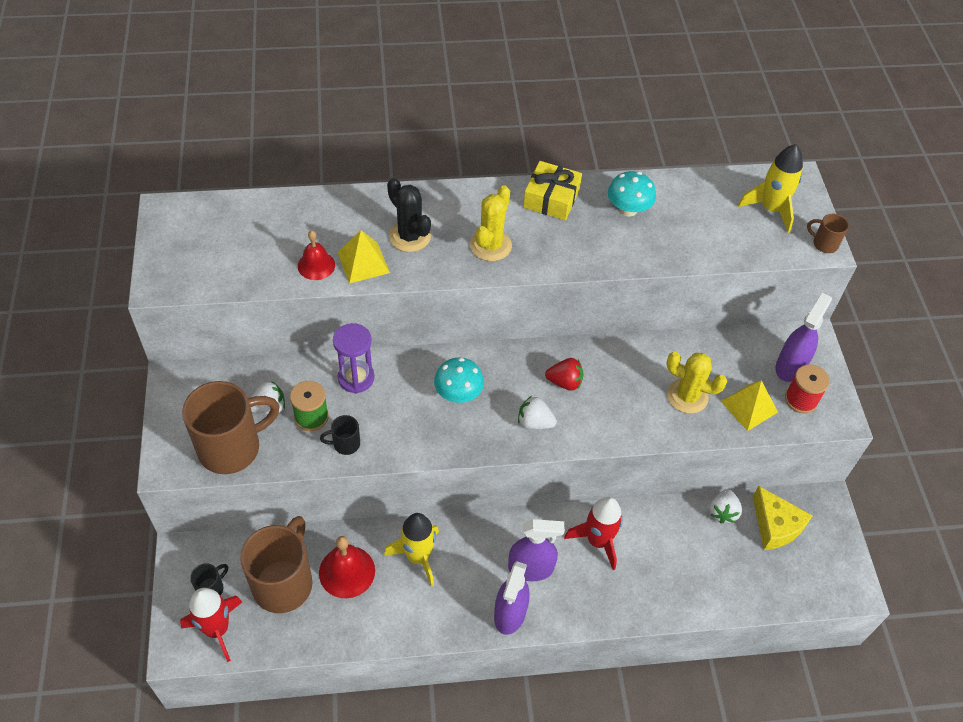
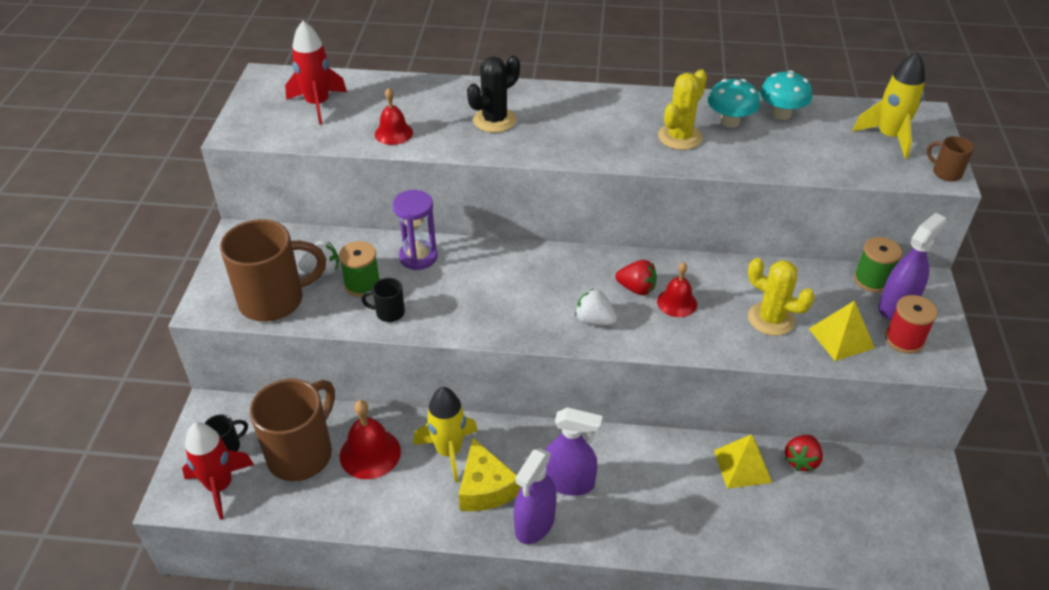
camera: 15 degrees right, 10 degrees down
(363, 262) = (441, 136): yellow pyramid -> yellow pyramid (742, 466)
(409, 236) = (494, 120): black cactus -> black cactus turned 75 degrees clockwise
(458, 394) = (520, 284): turquoise mushroom -> turquoise mushroom (781, 114)
(490, 245) = (575, 136): yellow cactus -> yellow cactus (680, 137)
(551, 199) = (649, 105): yellow gift -> none
(597, 541) = (650, 467): red rocket -> red rocket (318, 104)
(603, 391) = (677, 302): none -> red bell
(722, 512) = (801, 460): white strawberry -> red strawberry
(766, 342) = (872, 280): none -> green spool
(775, 526) = (862, 484): yellow cheese -> yellow cheese (485, 488)

